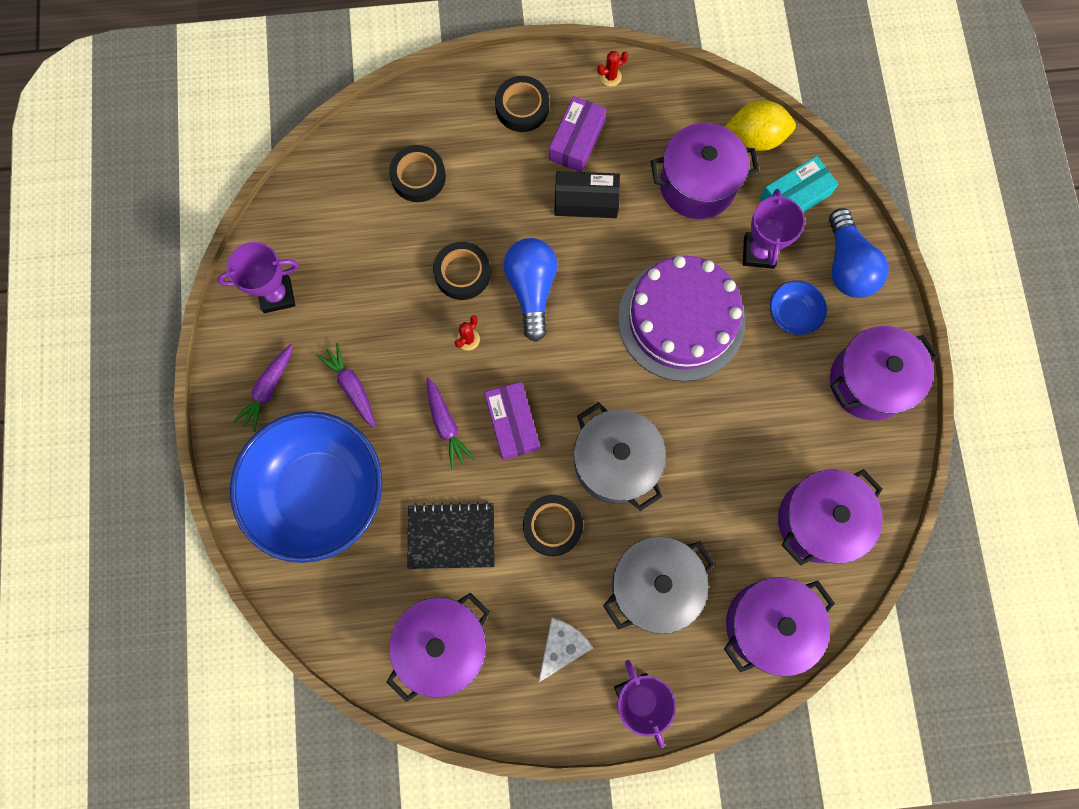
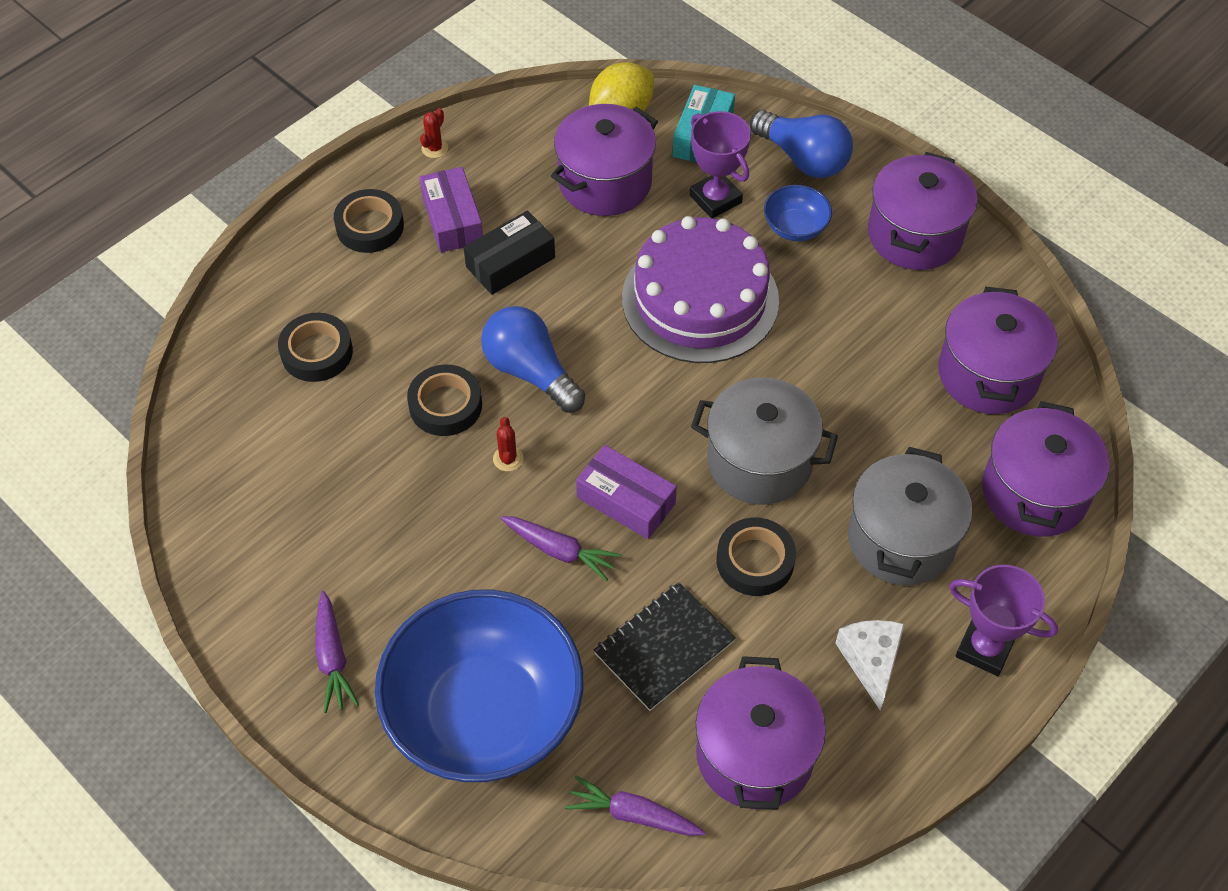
camera: 40 degrees left, 20 degrees down
(277, 295) = (259, 562): purple trophy -> none
(352, 387) = (425, 588): purple carrot -> purple carrot (633, 814)

